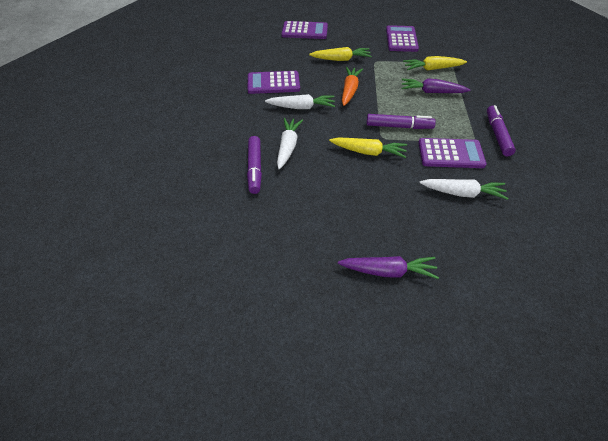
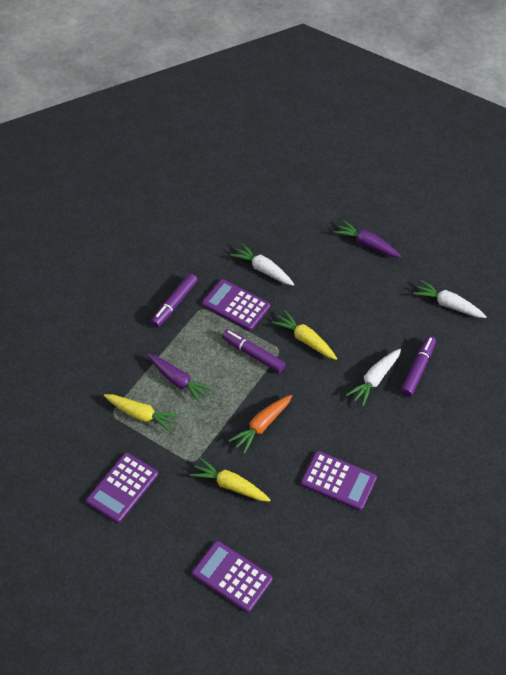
camera: 150 degrees left, 5 degrees up
(301, 107) = (330, 425): white carrot -> white carrot (448, 305)

